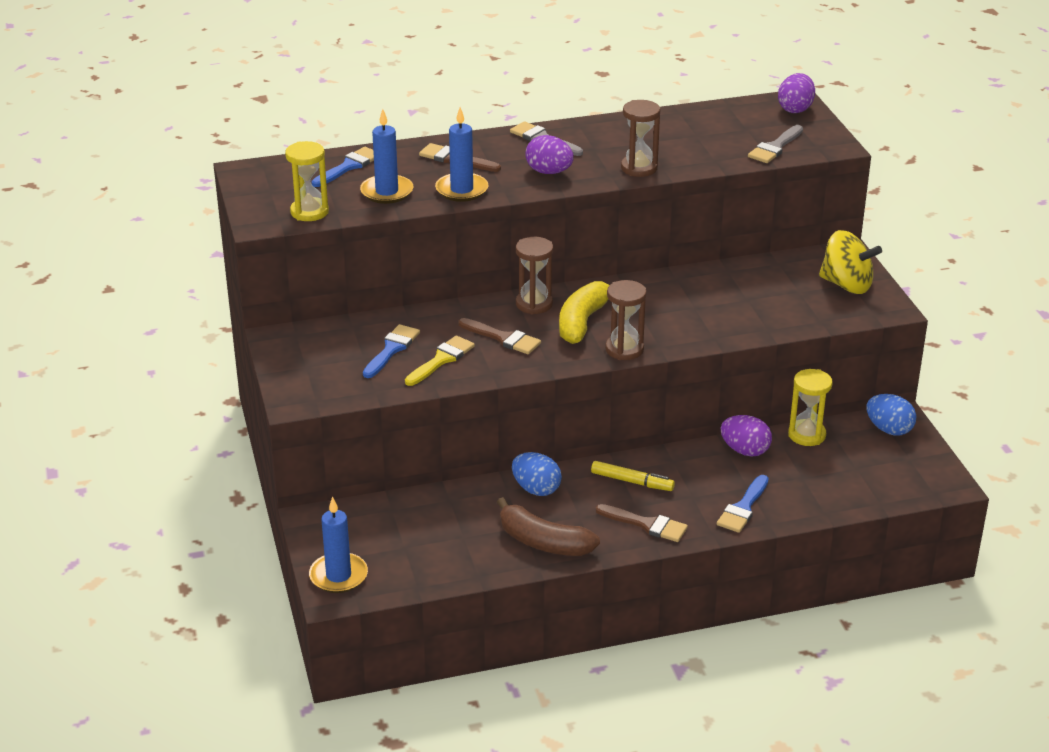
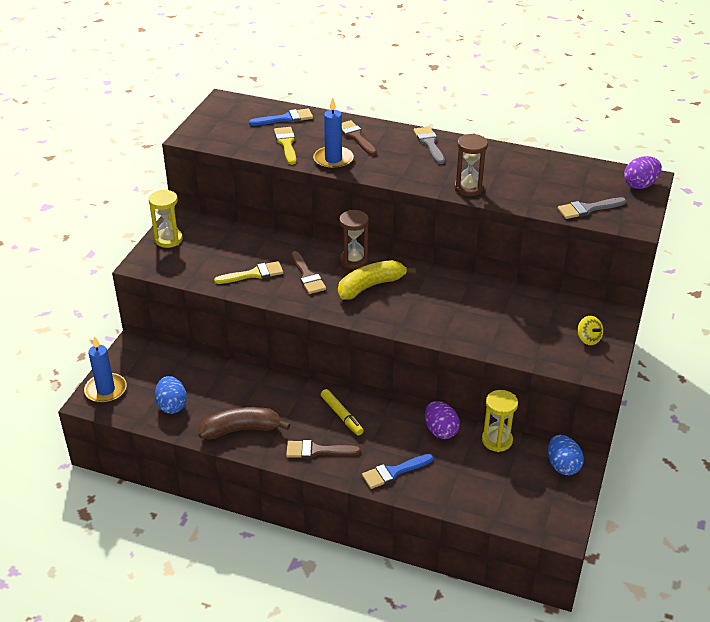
camera: 35 degrees right, 5 degrees up
(309, 212) = (225, 140): yellow hourglass -> yellow hourglass (168, 239)
(387, 192) = (286, 144): blue candle -> yellow brush
(391, 349) = (233, 254): blue brush -> none
(536, 489) = (277, 391): blue egg -> blue egg (172, 405)
(543, 542) = (241, 429): brown banana -> brown banana turned 105 degrees clockwise
(549, 172) = (404, 168): purple egg -> none
(624, 349) = (374, 318): brown hourglass -> none
(646, 524) = (317, 451): brown brush -> brown brush turned 120 degrees clockwise
(846, 285) = (588, 339): yellow spinning top -> yellow spinning top, size x0.51

